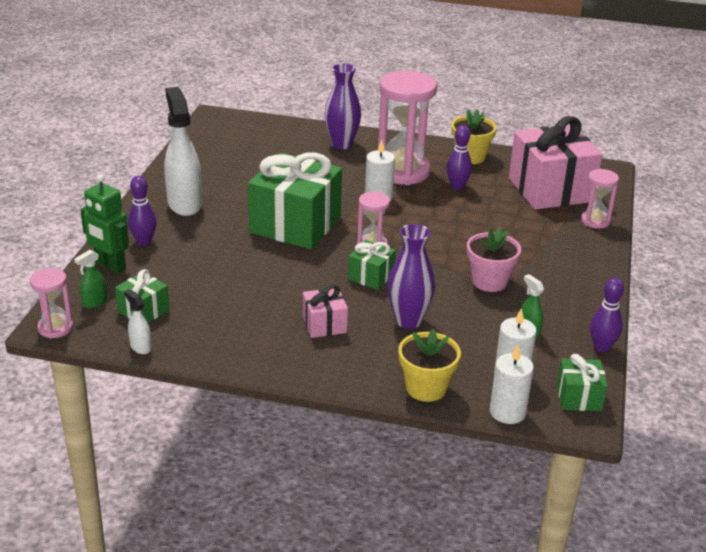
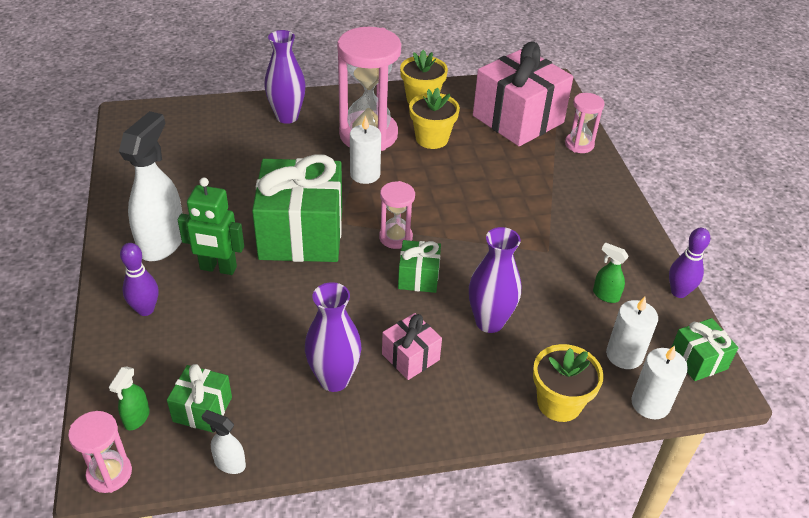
camera: 25 degrees left, 10 degrees up
(110, 266) = (125, 358): green robot -> green robot (218, 268)
(184, 204) = (162, 242): white spray bottle -> white spray bottle turned 60 degrees clockwise
(253, 321) = (334, 379): none -> purple vase
(457, 186) = (432, 139): purple bowling pin -> yellow flower pot
(489, 281) = (533, 246): pink flower pot -> none

